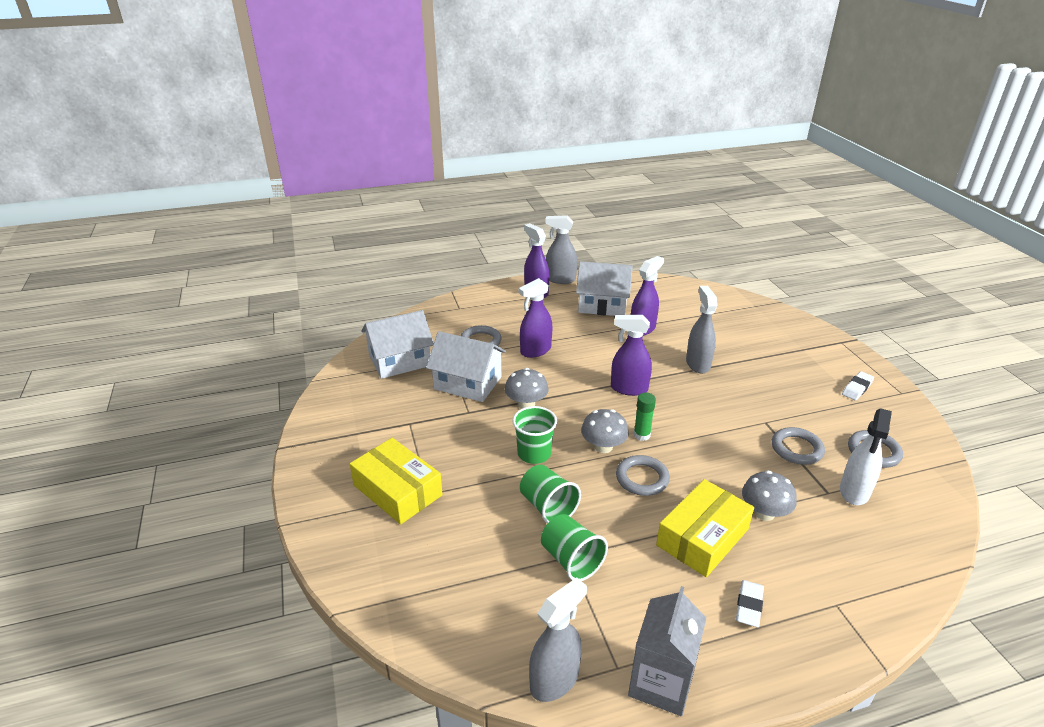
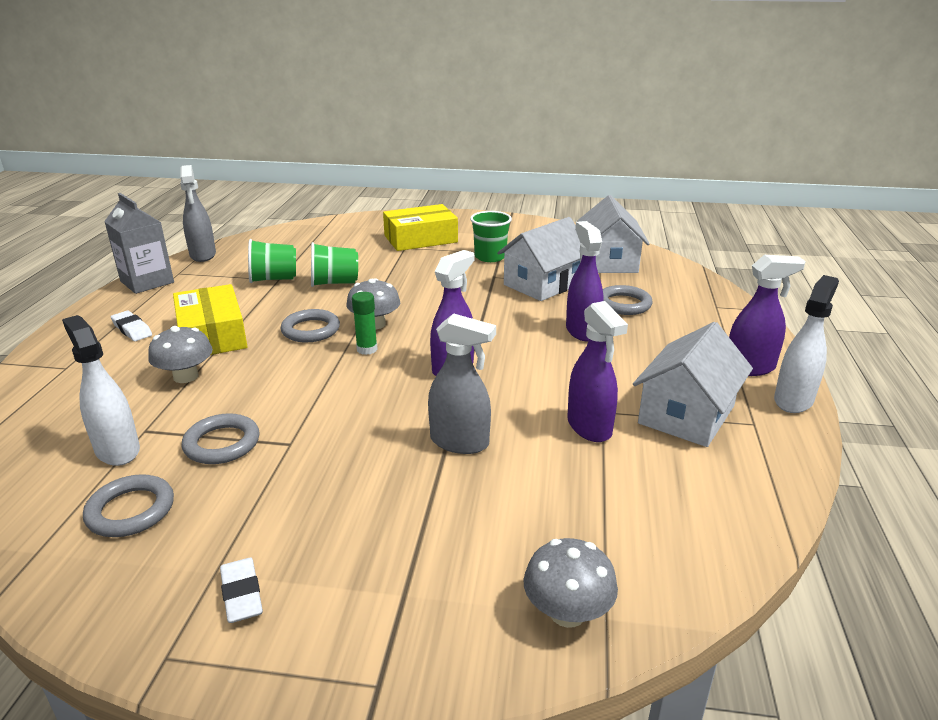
camera: 115 degrees right, 5 degrees down
(526, 404) = (480, 303): grey mushroom -> grey mushroom (567, 612)
(534, 453) = (403, 291): green cup -> green cup (490, 257)
(560, 279) = (793, 400): grey spray bottle -> white spray bottle

